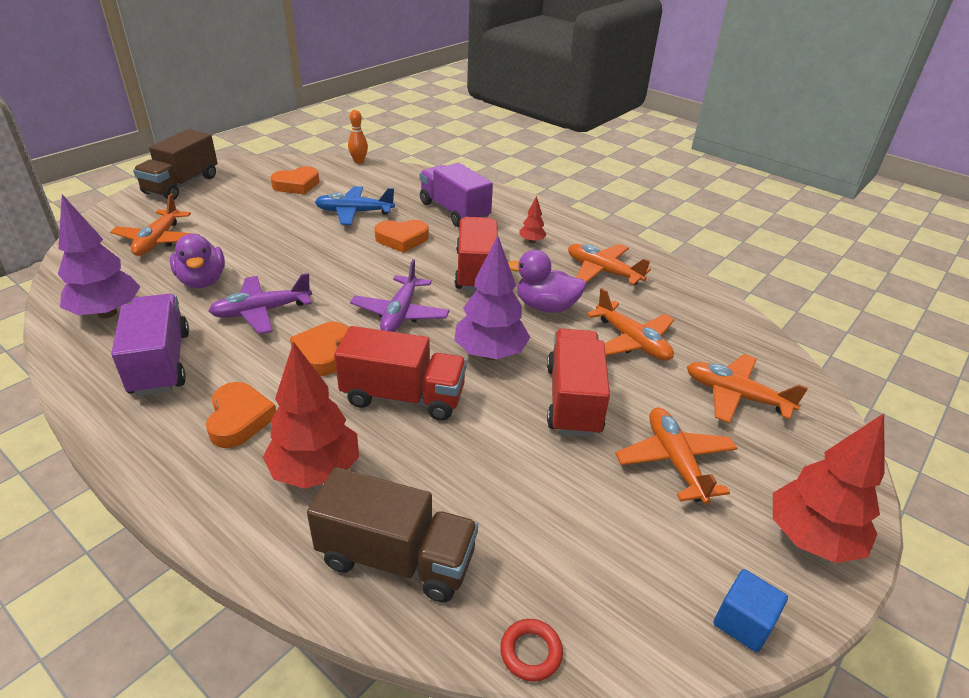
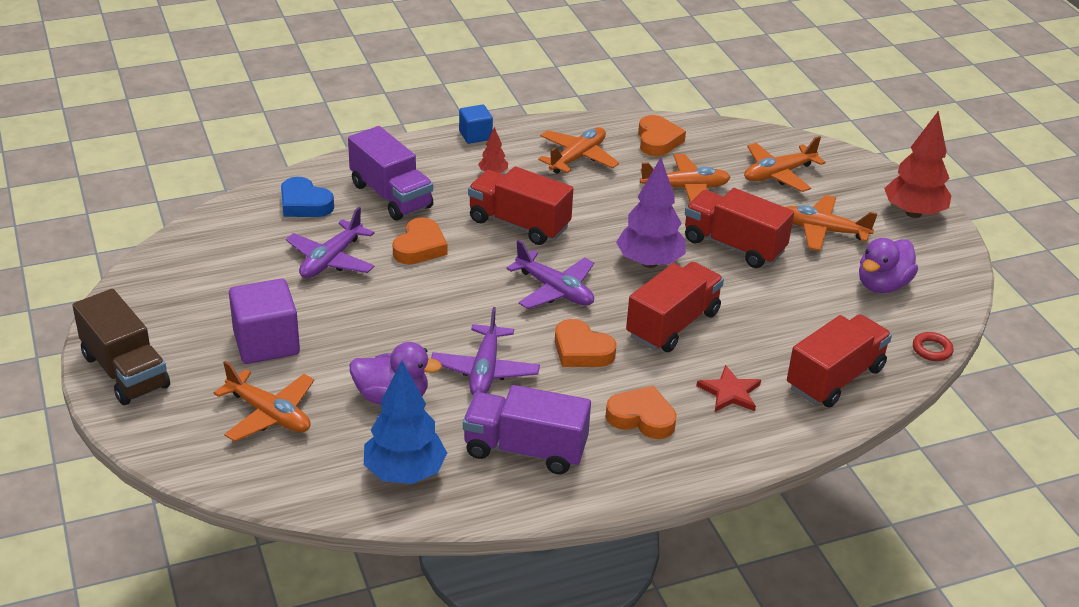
camera: 60 degrees left, 0 degrees up
(107, 313) = (404, 473): purple tree -> blue tree
(240, 217) = (266, 343): none -> purple cube
(297, 185) = (219, 282): orange heart -> orange heart (658, 140)
(316, 471) = (730, 392): red tree -> red star
(354, 212) = (331, 260): blue plane -> purple plane
(359, 161) = (199, 219): orange bowling pin -> none
(396, 558) = (835, 378): brown truck -> red truck
(410, 186) = (304, 204): none -> blue heart
(454, 211) = (391, 196): purple truck -> purple truck turned 120 degrees counterclockwise
(546, 307) = (606, 209): purple duck -> purple duck (882, 285)
(603, 271) = (577, 158): orange plane -> orange plane turned 150 degrees clockwise
(743, 622) = (953, 267): blue cube -> blue cube (475, 135)

